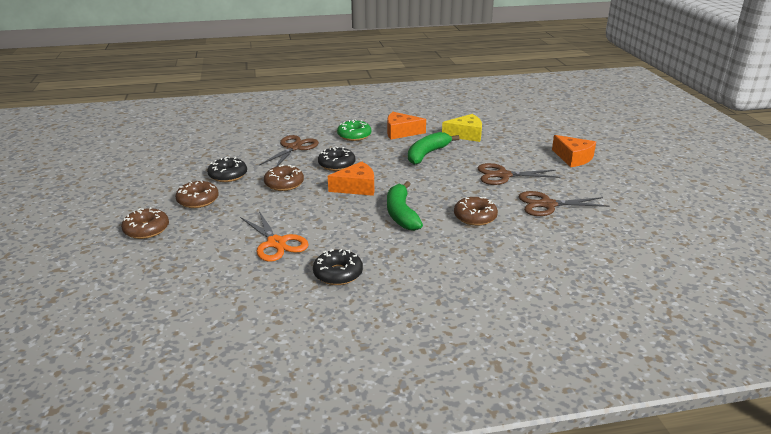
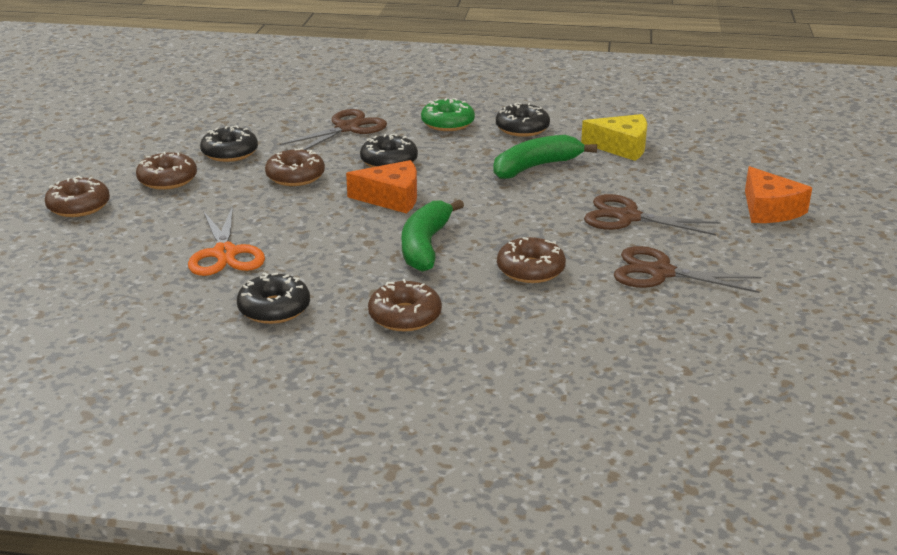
camera: 20 degrees right, 0 degrees up
(401, 132) = (522, 128): orange cheese -> black donut
(424, 261) = (405, 316): none -> brown donut

